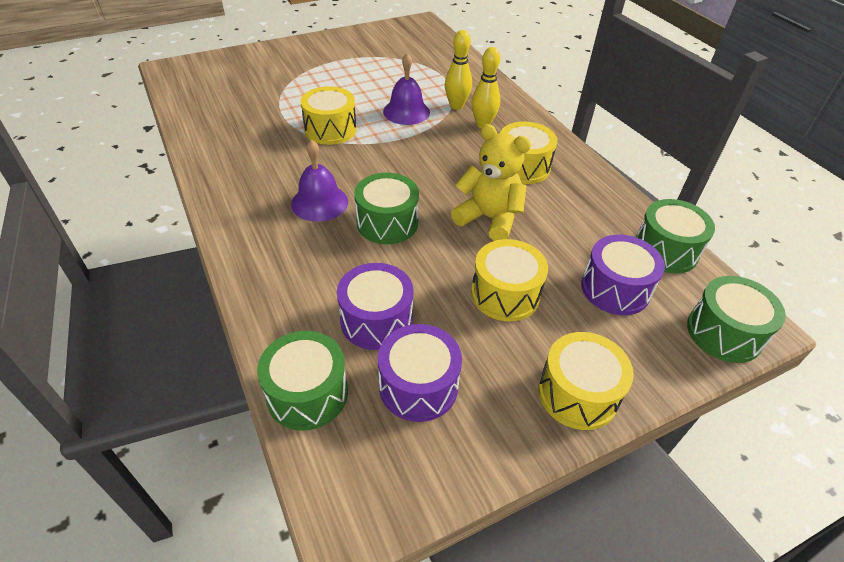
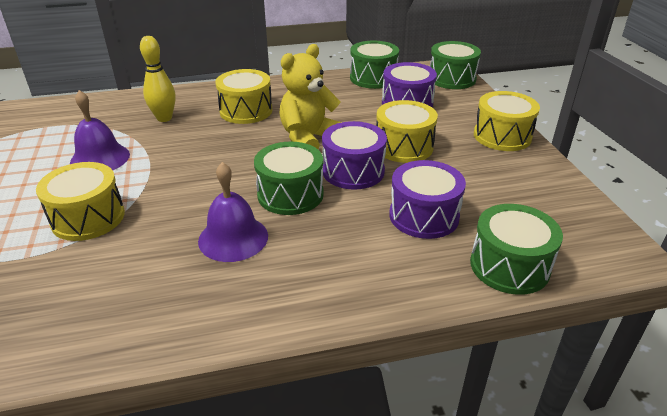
camera: 75 degrees left, 10 degrees down
(418, 386) = (498, 202): purple drum -> purple drum (353, 171)
(456, 106) = (118, 127): yellow bowling pin -> none

